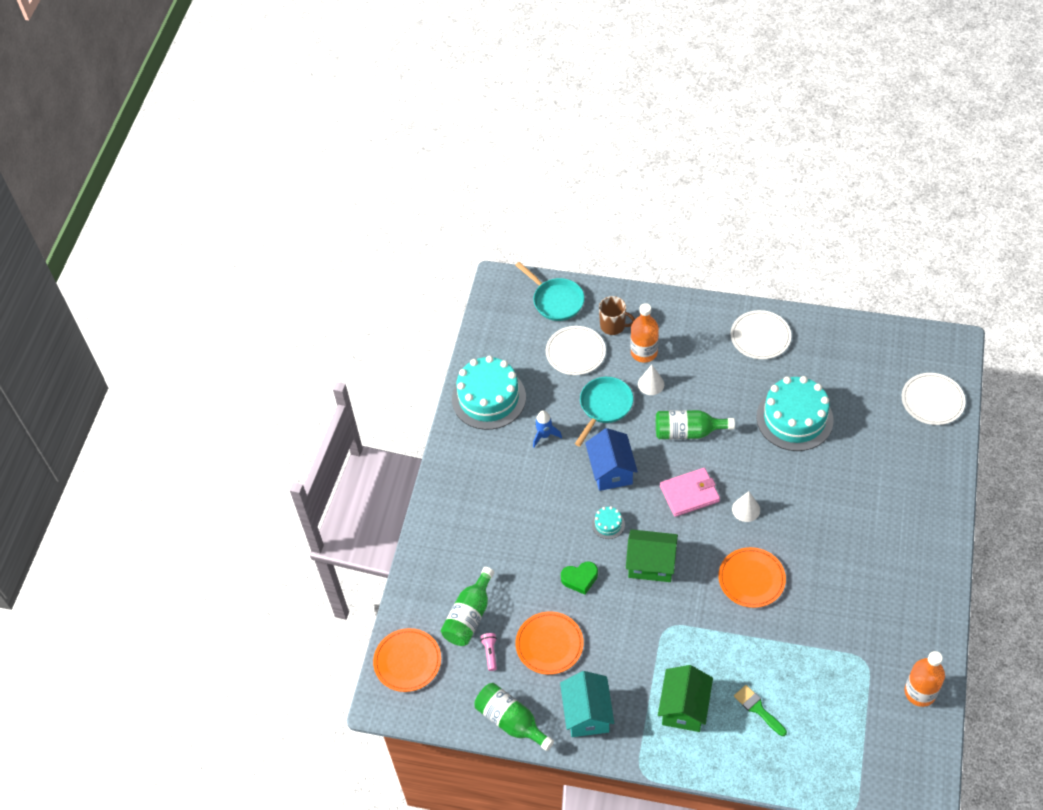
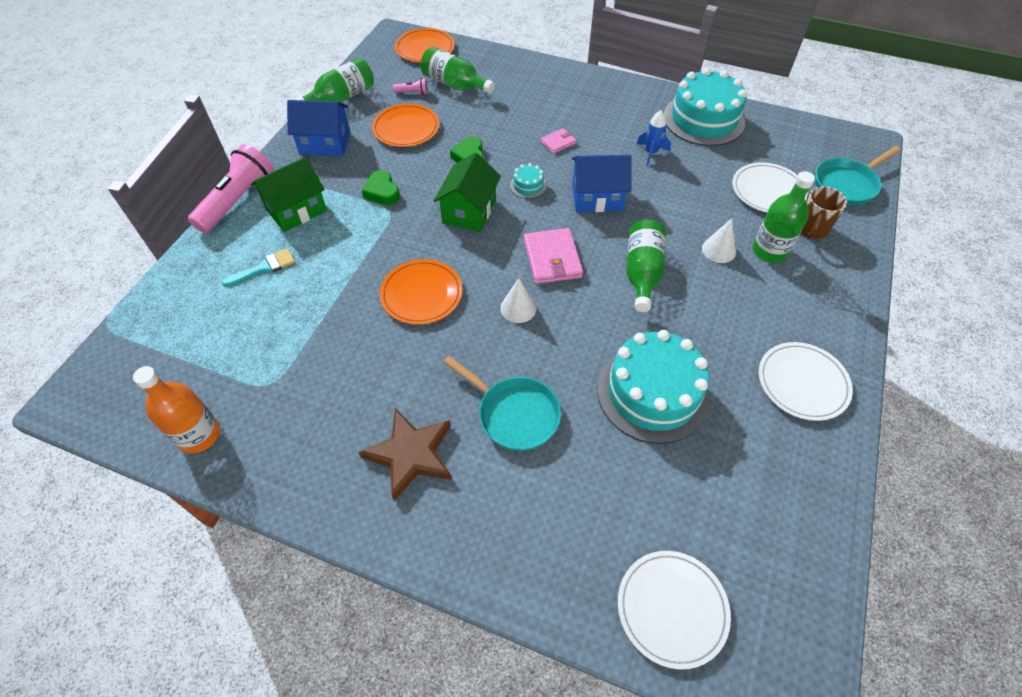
camera: 95 degrees right, 0 degrees up
(544, 509) = (558, 142): none -> pink wallet
(587, 713) = (325, 143): turquoise house -> blue house
(604, 406) = (686, 204): turquoise pan -> turquoise pan (514, 414)
(643, 641) = (382, 192): none -> green heart
(644, 352) = (769, 251): orange bottle -> green bottle
(684, 707) = (296, 210): green house -> green house turned 60 degrees counterclockwise
(685, 764) = (238, 201): none -> pink flashlight
(758, 709) = (264, 268): green brush -> turquoise brush
(887, 552) = (411, 454): none -> brown star

